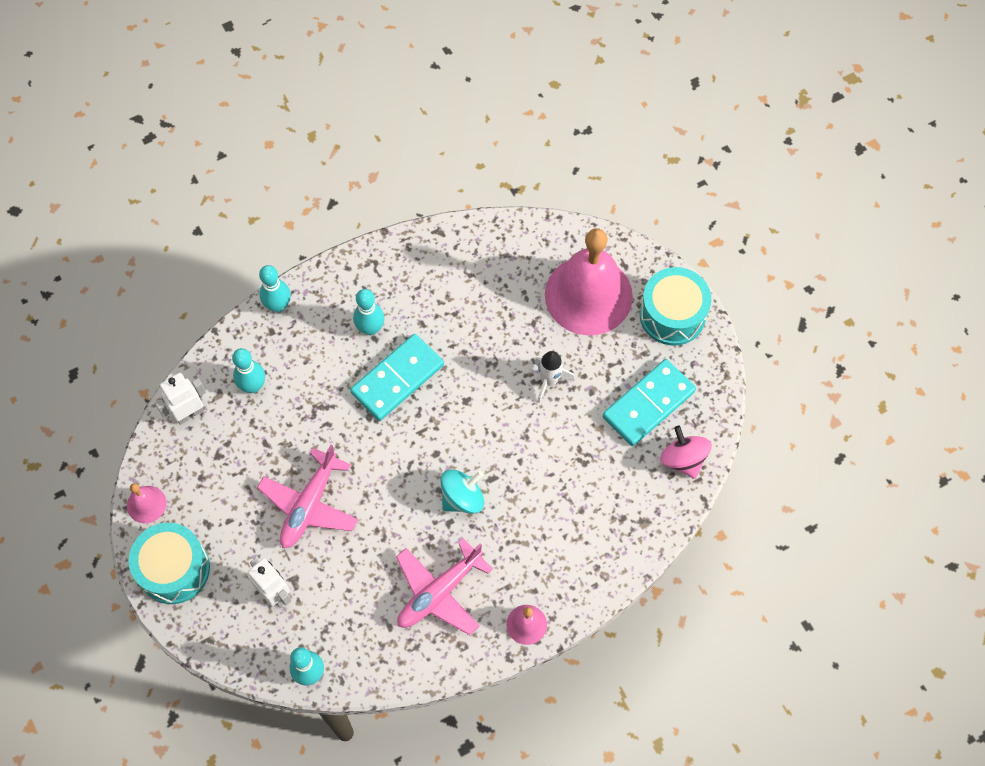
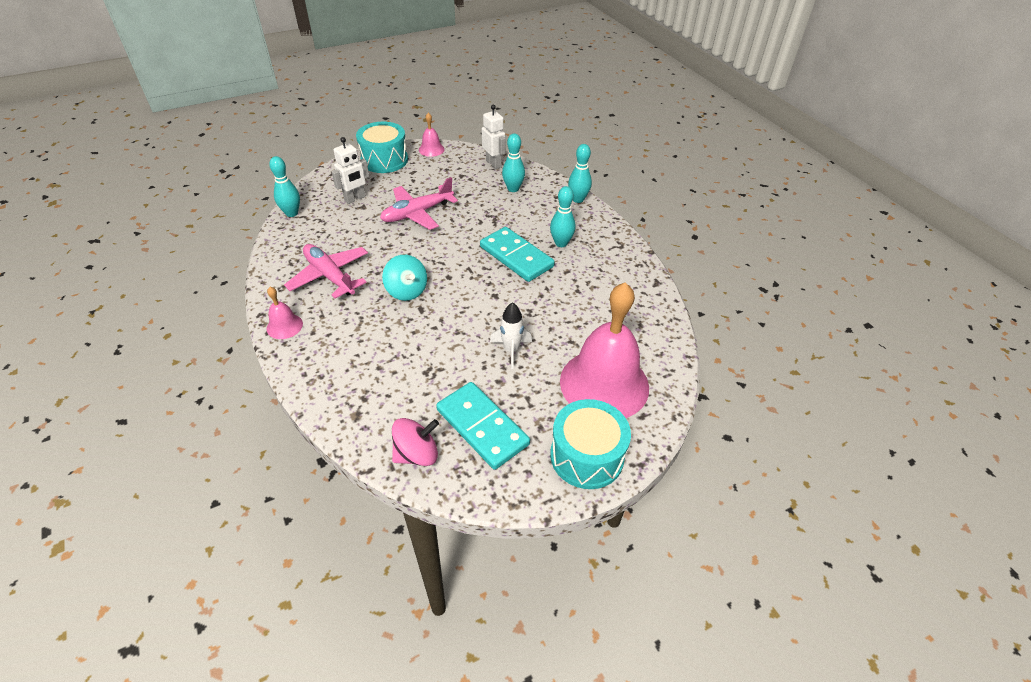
camera: 90 degrees right, 20 degrees down
(309, 505) = (417, 213): pink plane -> pink plane turned 60 degrees counterclockwise

